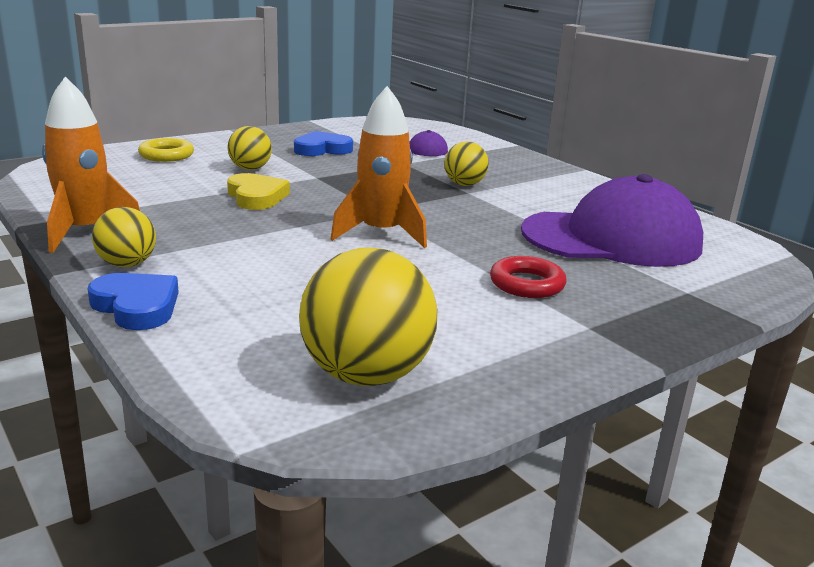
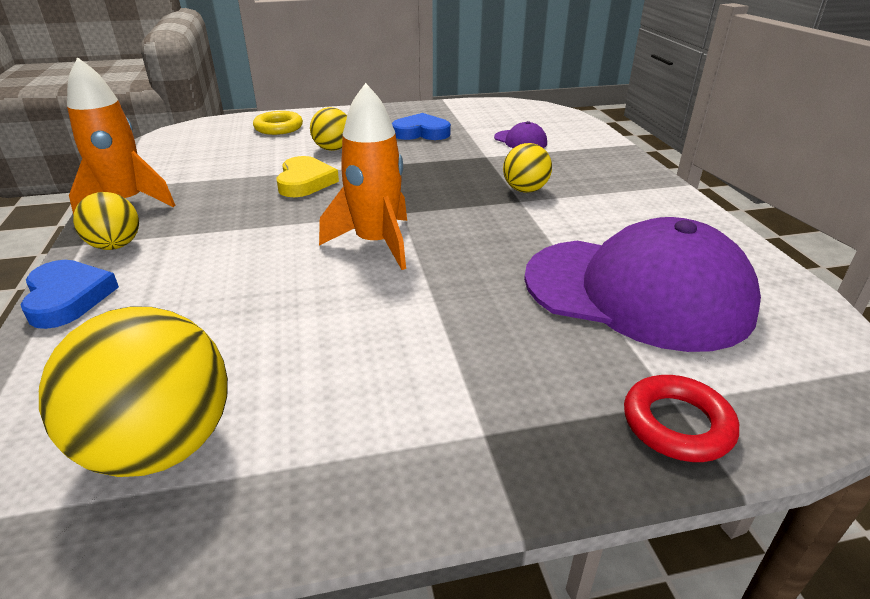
camera: 25 degrees right, 10 degrees up
(527, 284) = (468, 344): red ring -> red ring (677, 424)

